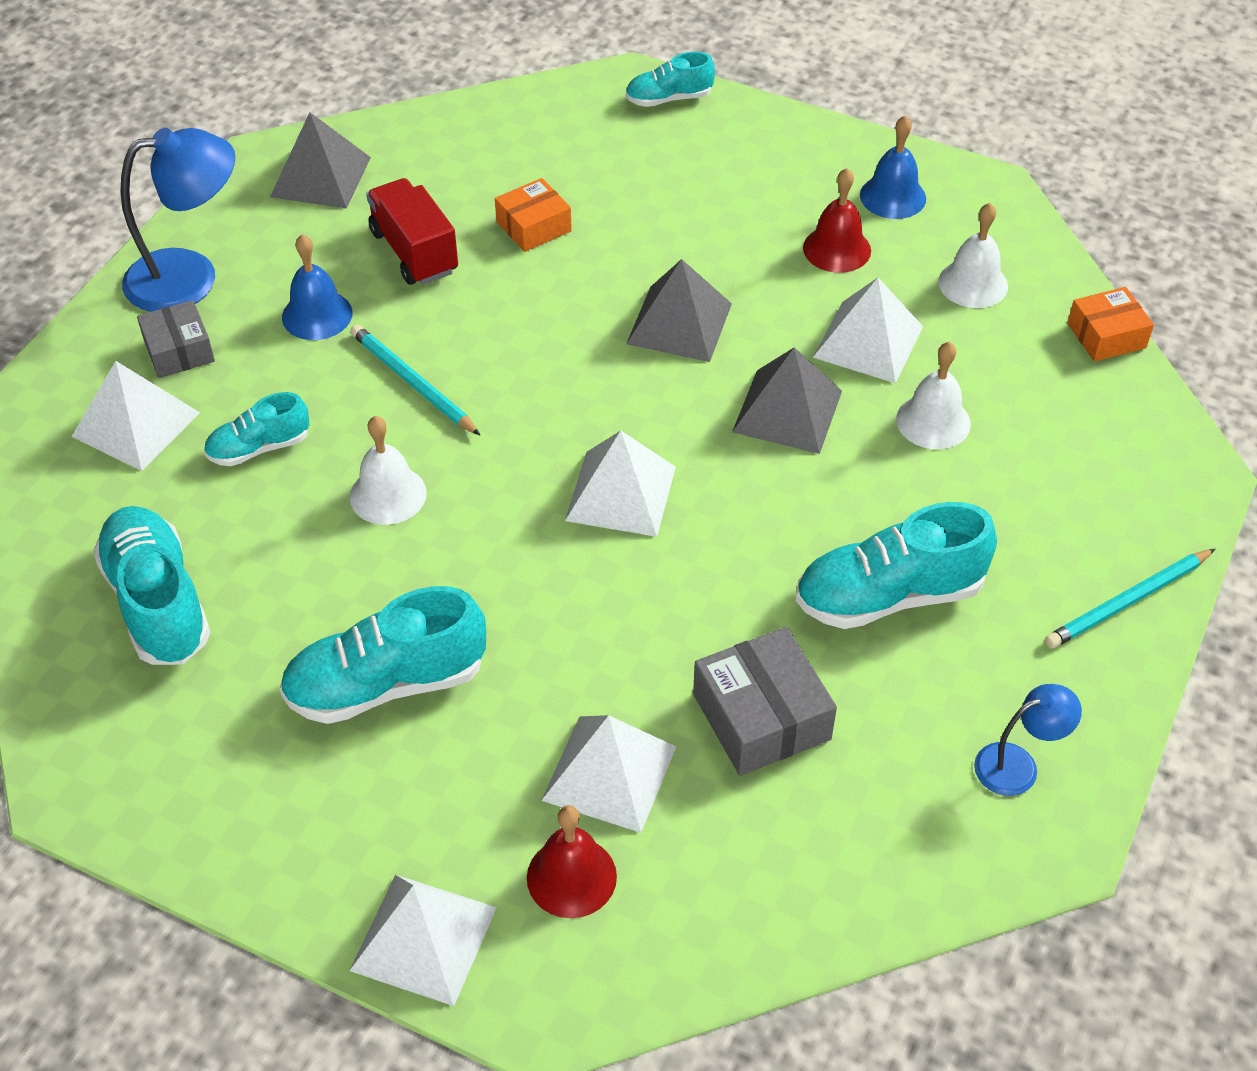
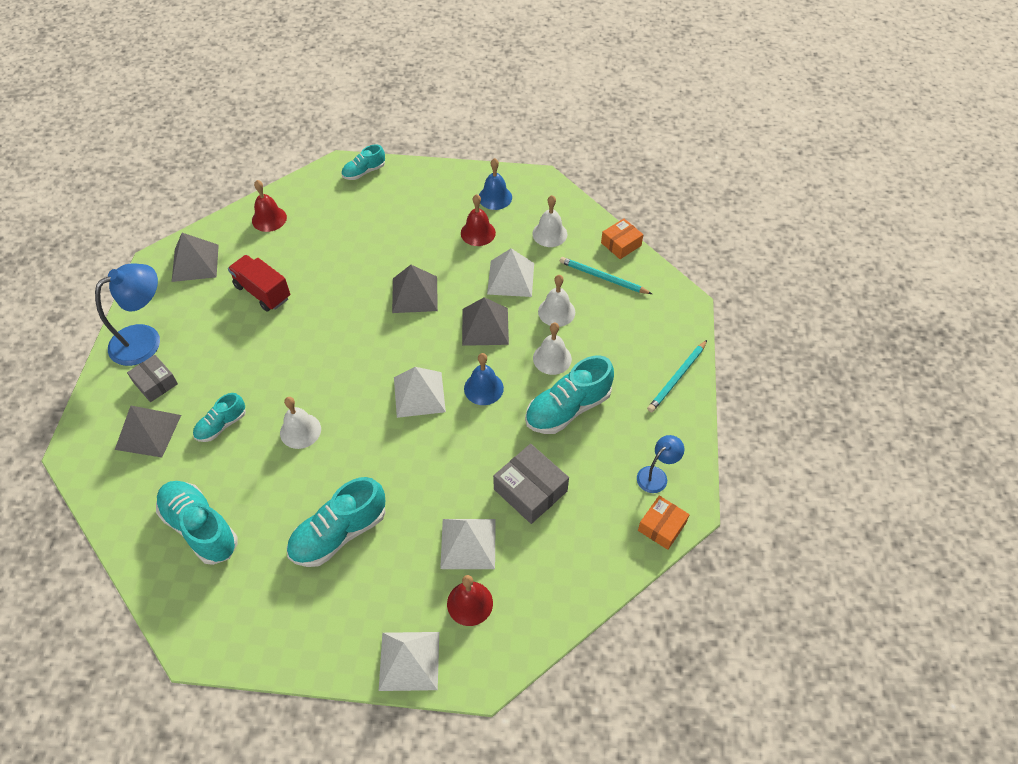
camera: 20 degrees left, 5 degrees up
(136, 424) = (148, 432): white pyramid -> grey pyramid
(317, 315) = (224, 342): blue bell -> blue bell (483, 388)
(412, 383) = (289, 365): turquoise pencil -> turquoise pencil (603, 278)
(473, 136) = (269, 219): none -> red bell
(533, 226) = (320, 261): orange box -> orange box (662, 526)
(893, 500) = (552, 358): none -> white bell

